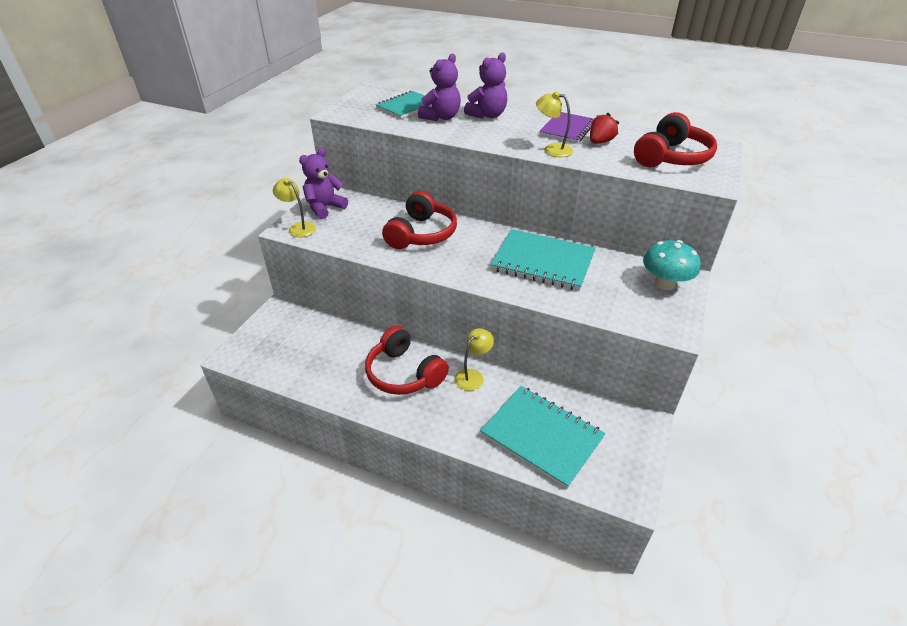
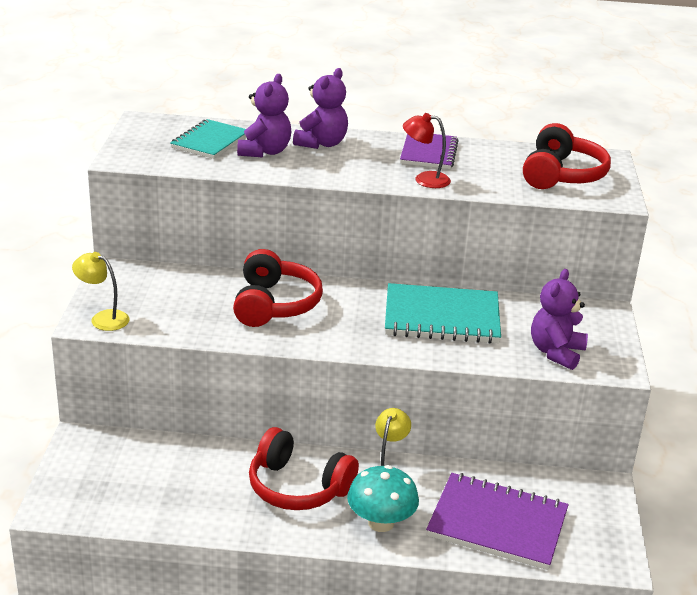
camera: 20 degrees left, 10 degrees down
(325, 207) = (123, 288): purple teddy bear -> purple teddy bear (556, 352)
(542, 436) = (497, 524): turquoise notebook -> purple notebook
(552, 149) = (424, 179): yellow lamp -> red lamp
(600, 142) = (475, 165): red strawberry -> none
(665, 283) = (588, 321): turquoise mushroom -> turquoise mushroom (381, 522)

